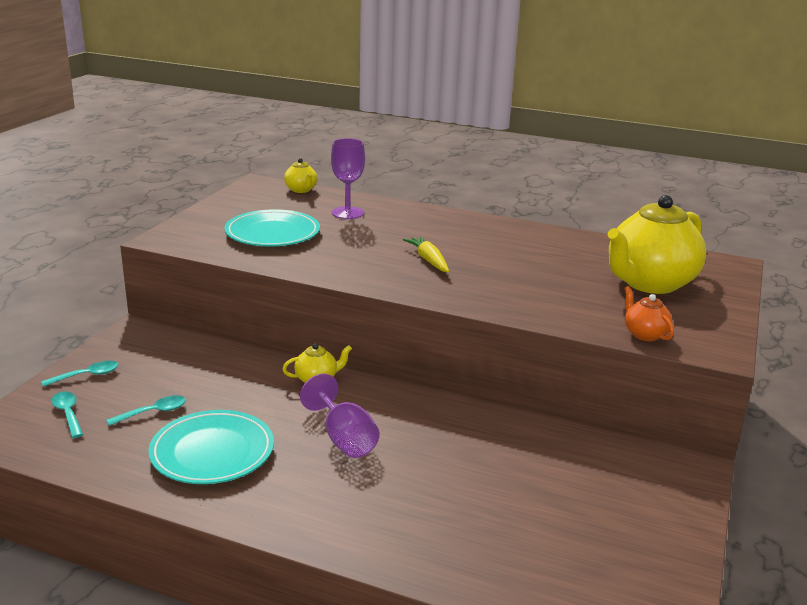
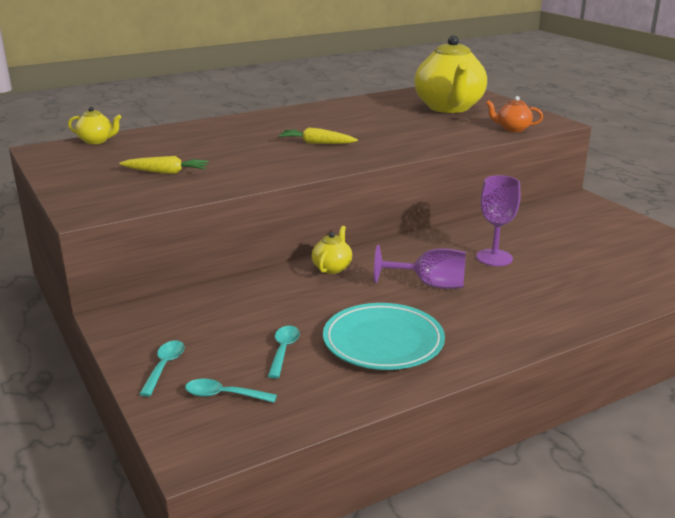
camera: 50 degrees left, 0 degrees up
(272, 233) = (166, 172): turquoise plate -> yellow carrot
(347, 213) = (180, 140): purple goblet -> purple goblet (494, 258)

